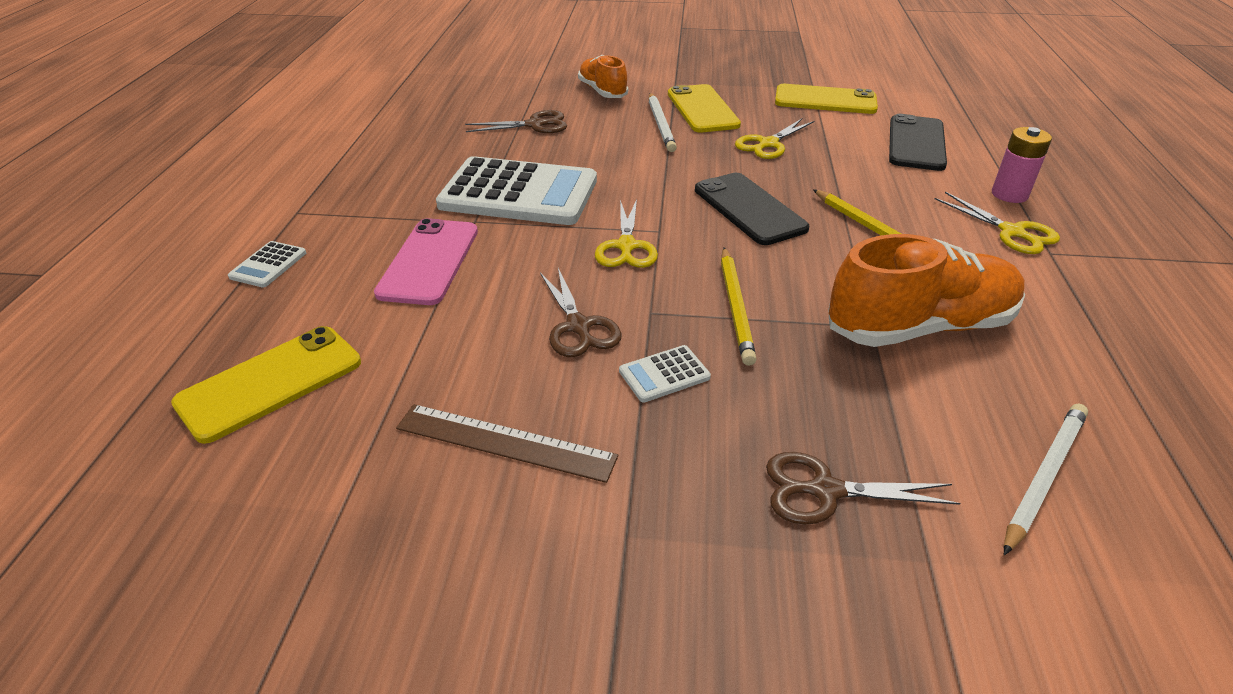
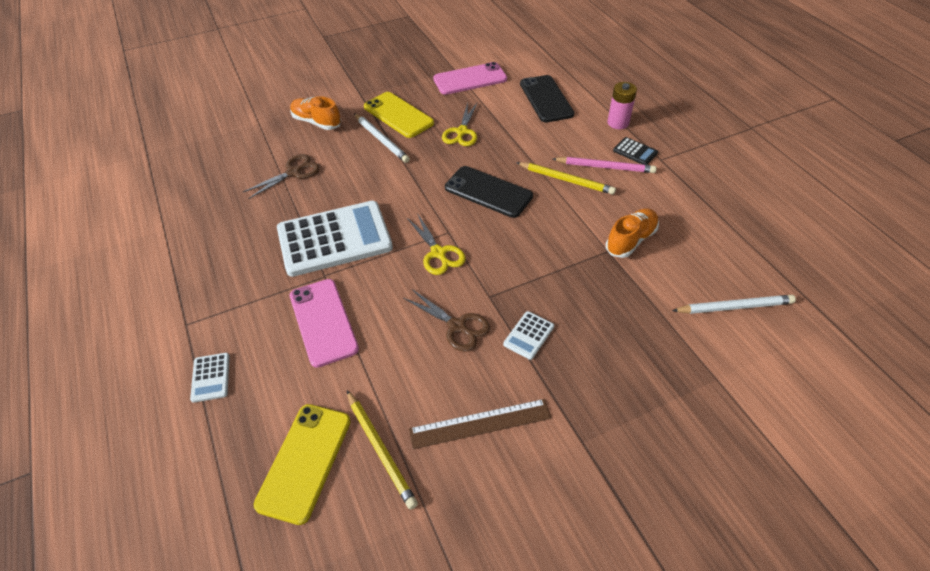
camera: 30 degrees left, 10 degrees up
(735, 307) = (532, 270): yellow pencil -> yellow pencil (380, 449)
(825, 100) = (470, 79): yellow phone -> pink phone
(825, 491) = (652, 365): brown scissors -> none
(919, 326) = (631, 240): orange shoe -> orange shoe, size x0.60
(947, 234) = (605, 167): none -> pink pencil
(1012, 232) = (635, 152): yellow scissors -> black calculator
(1044, 477) = (734, 307): white pencil -> white pencil turned 75 degrees clockwise

